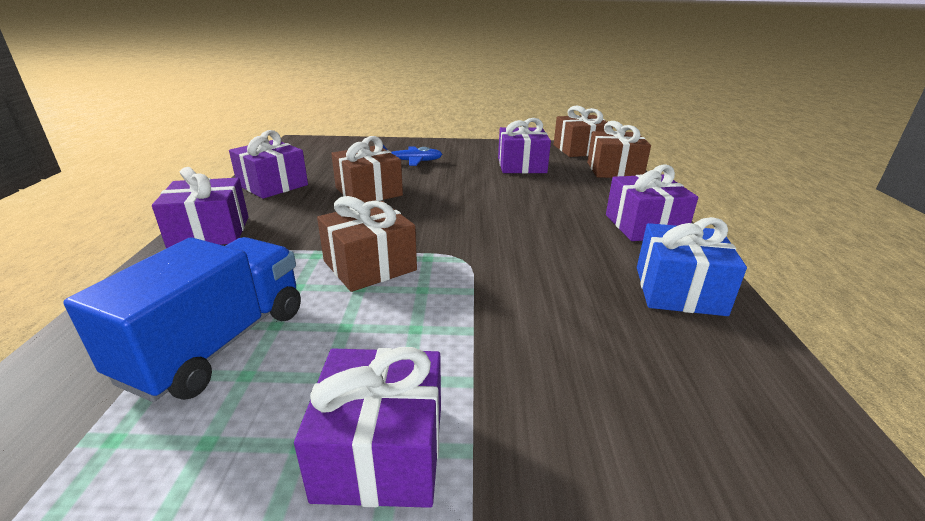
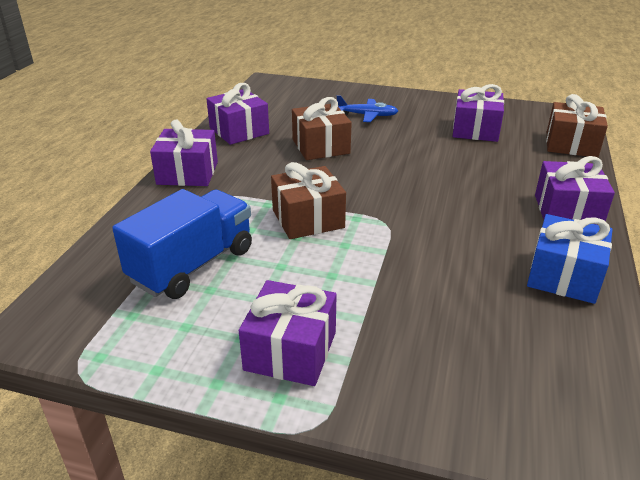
camera: 15 degrees right, 5 degrees up
(580, 150) = (546, 115): brown gift -> none

